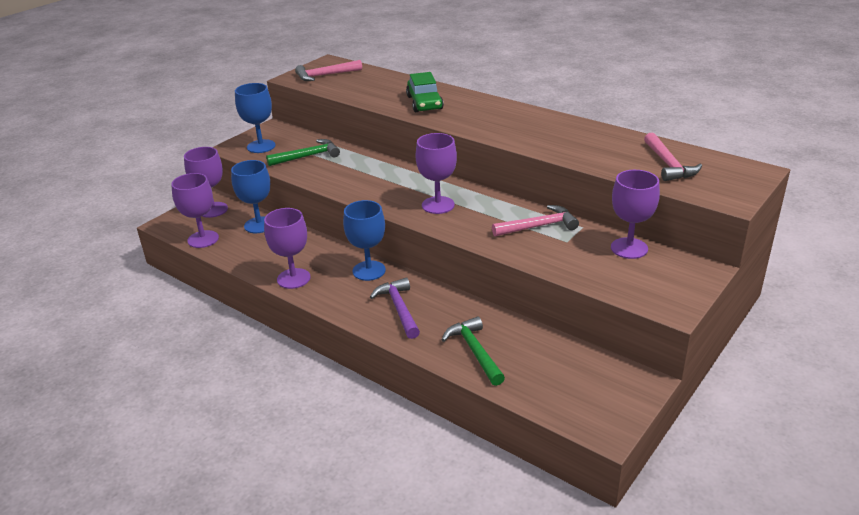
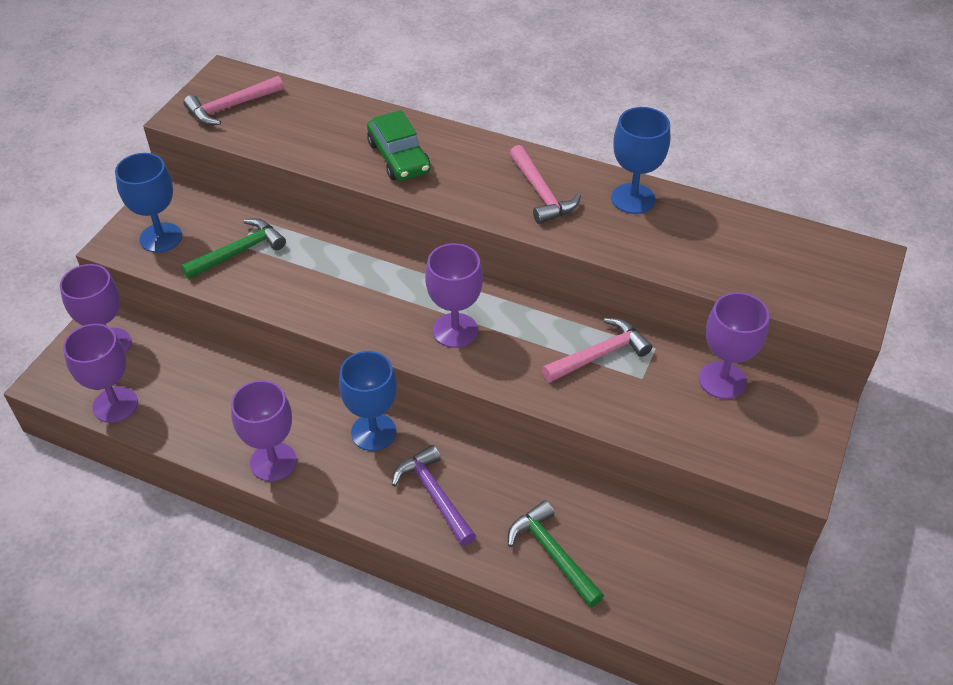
camera: 15 degrees left, 15 degrees up
(259, 225) = (189, 366): blue goblet -> blue goblet (633, 199)
(668, 164) = (759, 256): pink hammer -> pink hammer (541, 193)

